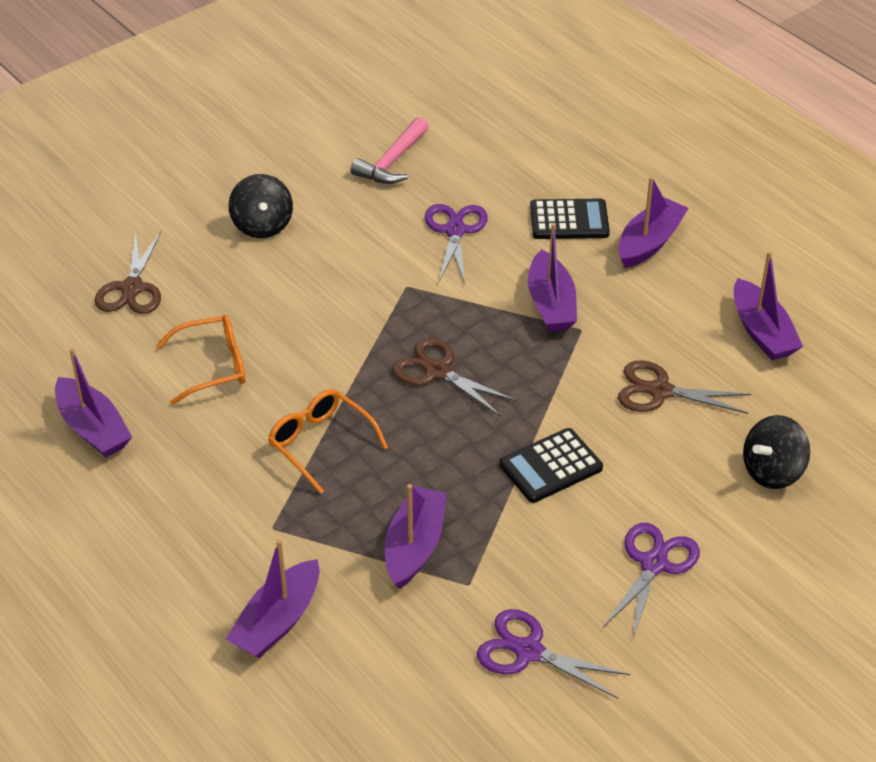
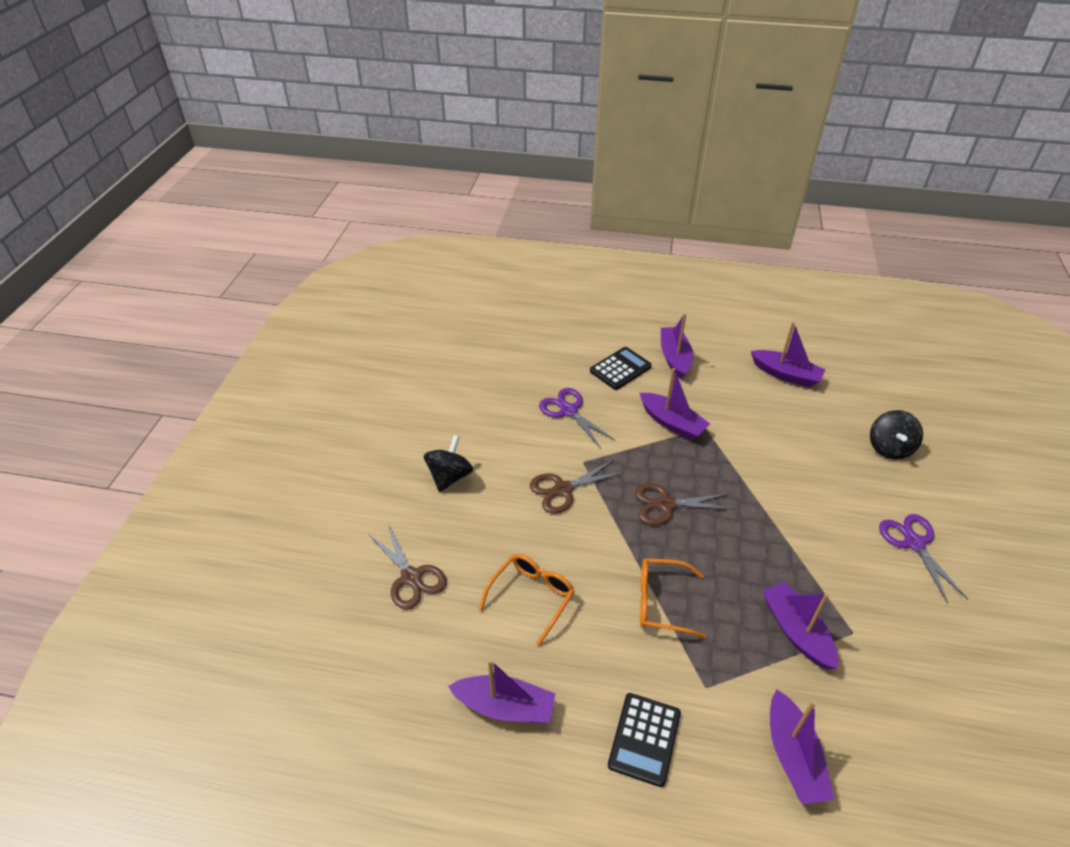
camera: 40 degrees left, 0 degrees up
(262, 225) = (449, 476): black spinning top -> black spinning top turned 105 degrees counterclockwise
(392, 162) = (482, 389): pink hammer -> none
(528, 651) = (935, 651): purple scissors -> none
(550, 466) = (795, 522): black calculator -> black calculator (644, 739)
(660, 391) = (786, 438): brown scissors -> brown scissors (563, 489)

